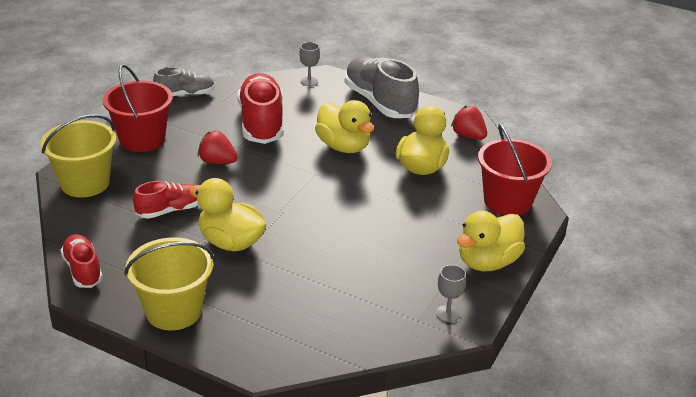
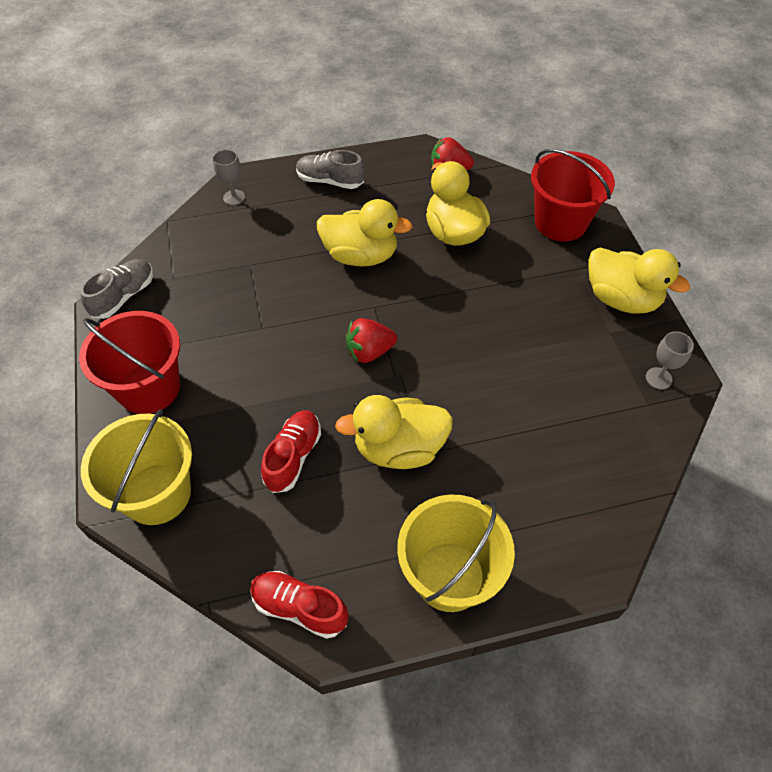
camera: 40 degrees left, 20 degrees up
(217, 162) = (265, 359): red strawberry -> red strawberry (369, 352)
(261, 123) = (249, 280): red shoe -> none
(379, 102) = (330, 181): grey shoe -> grey shoe, size x0.57
(487, 262) = (621, 299): yellow duck -> yellow duck turned 60 degrees counterclockwise

